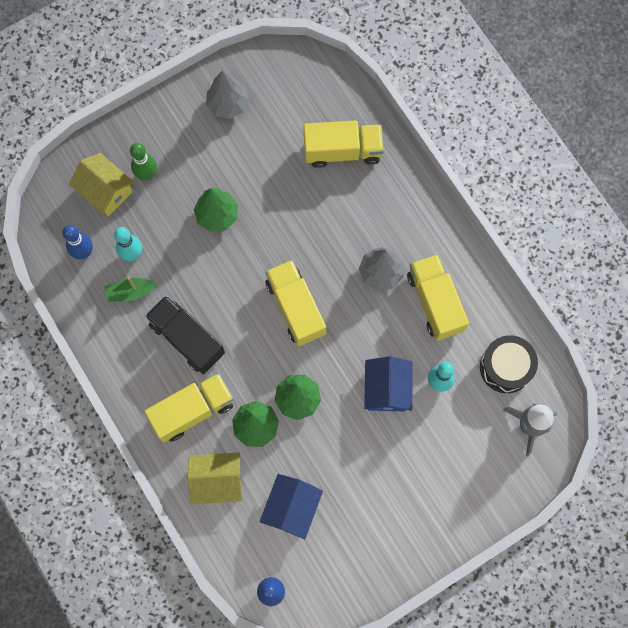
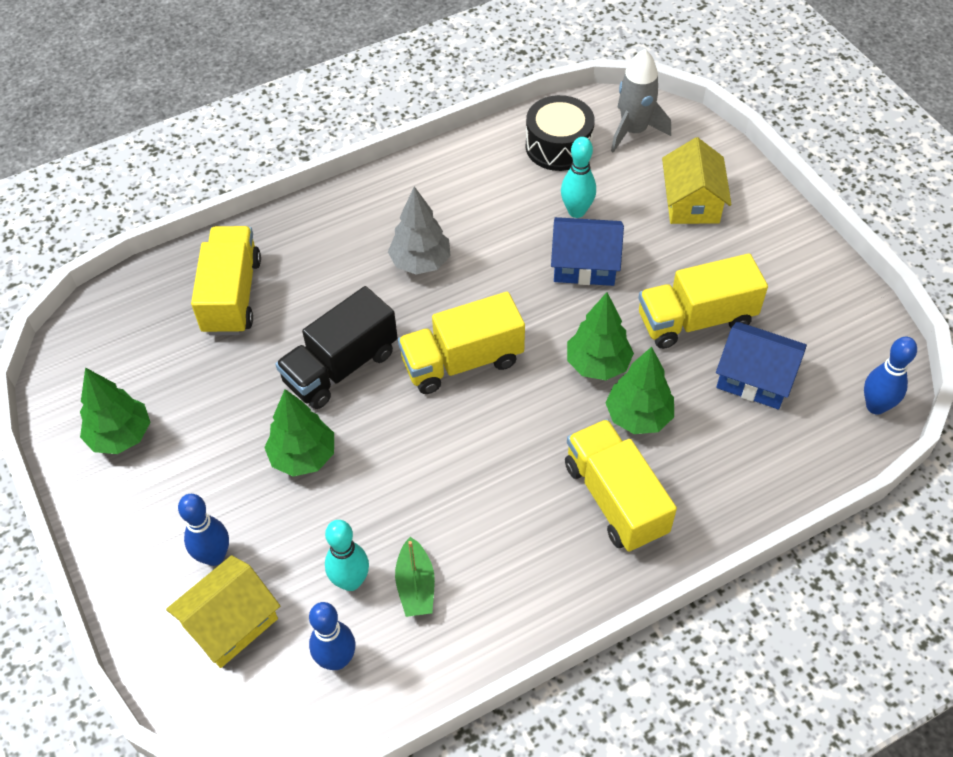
camera: 85 degrees left, 20 degrees down
(147, 174) = (214, 556): green bowling pin -> blue bowling pin
(187, 339) = (500, 504): black truck -> black truck (341, 367)
(217, 480) = (721, 469): yellow house -> yellow house (691, 202)
(228, 104) = (121, 436): grey tree -> green tree
(435, 302) = (468, 208): yellow truck -> yellow truck (696, 320)

